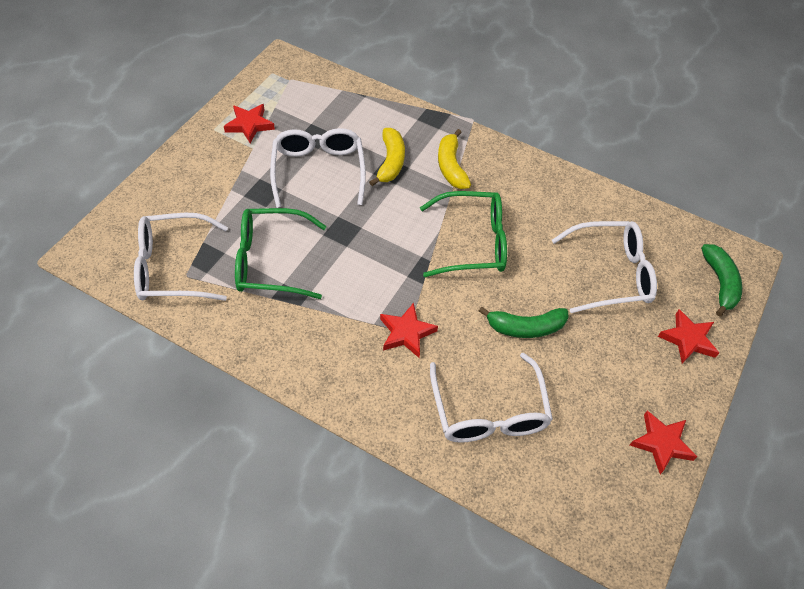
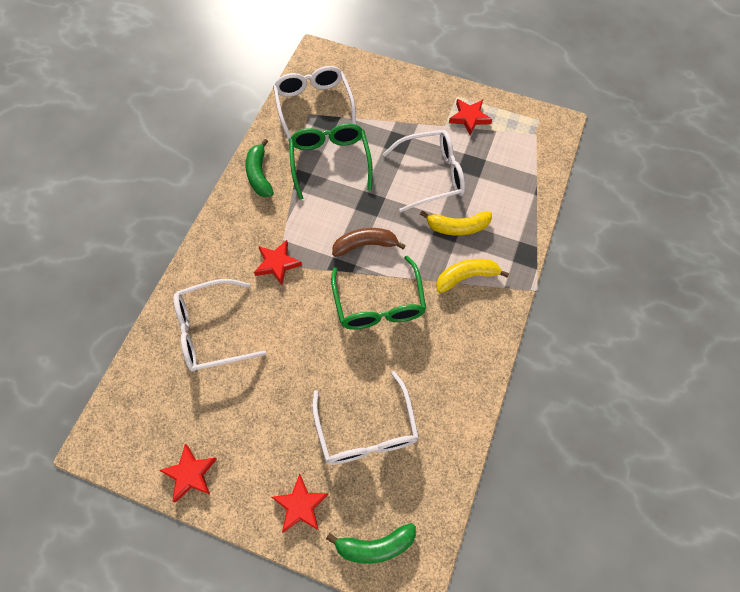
camera: 85 degrees right, 10 degrees up
(397, 244) = (365, 245): none -> brown banana
(525, 327) = (294, 355): green banana -> green banana (259, 175)

